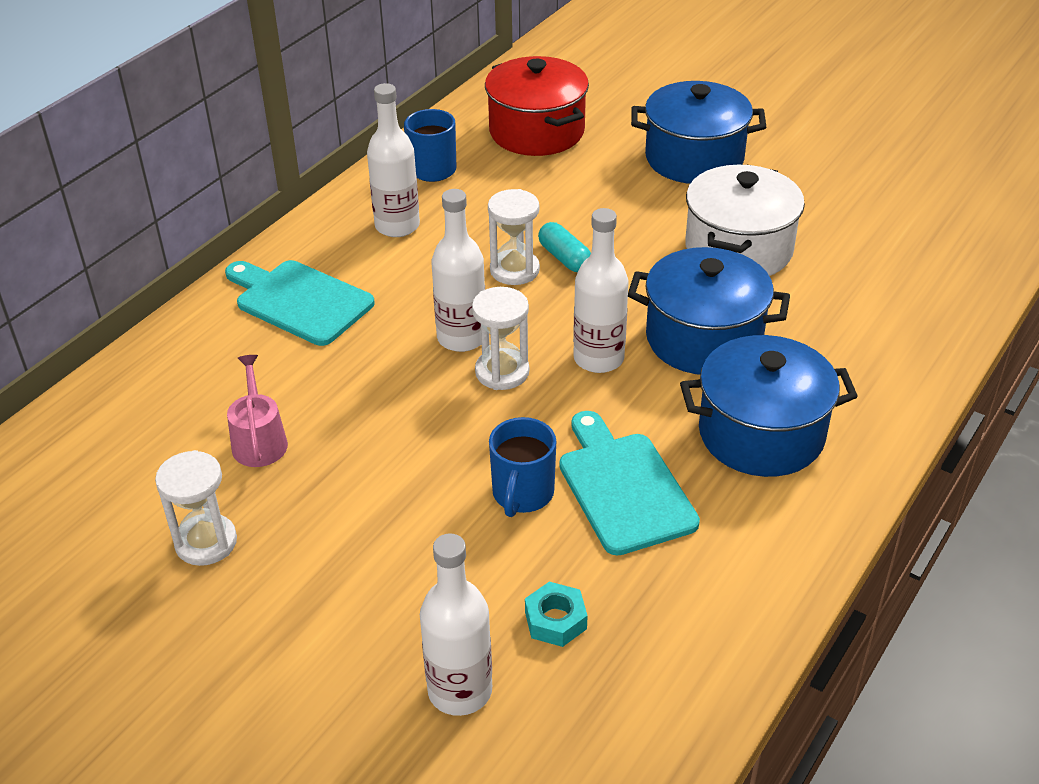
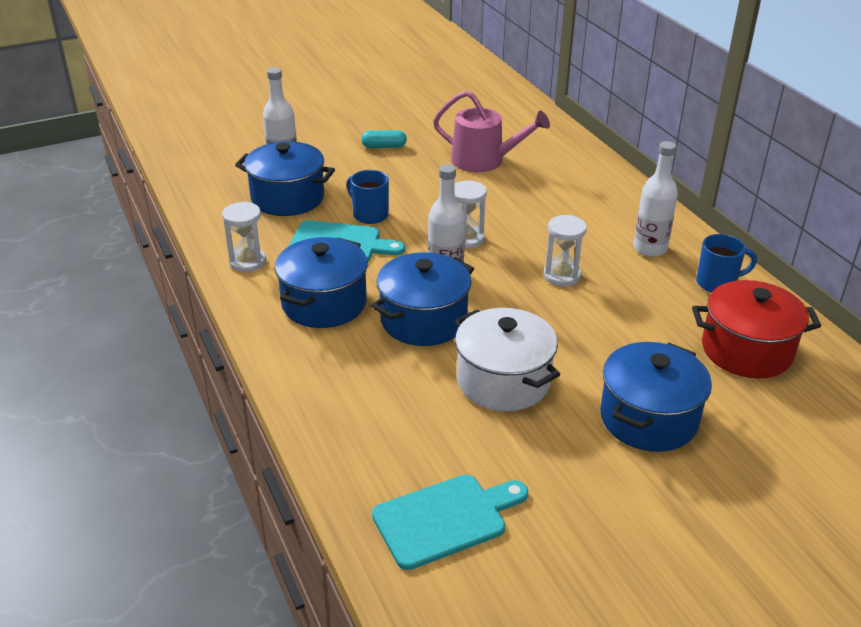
camera: 120 degrees right, 5 degrees down
(206, 542) = (430, 136): white hourglass -> white hourglass (247, 262)
(259, 441) = (484, 160): pink watering can -> pink watering can, size x1.70
(299, 301) = (593, 197): turquoise cutting board -> turquoise cutting board (445, 519)
(461, 338) = (510, 236): white bottle -> none
(555, 620) = (287, 198): turquoise nut -> blue pot
(564, 258) = (559, 299): turquoise capsule -> turquoise capsule (384, 146)

